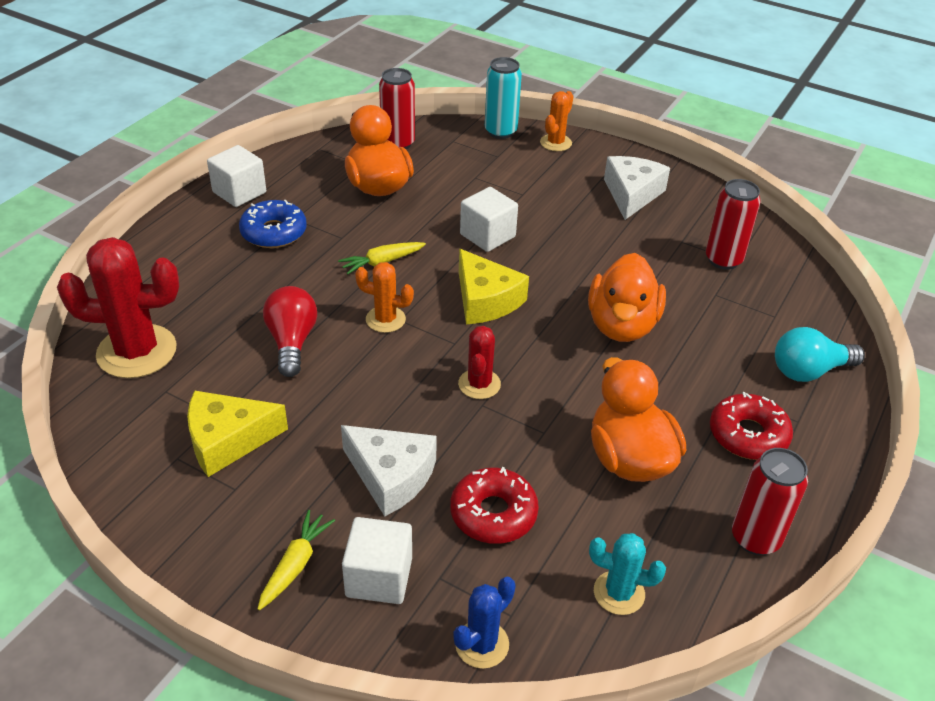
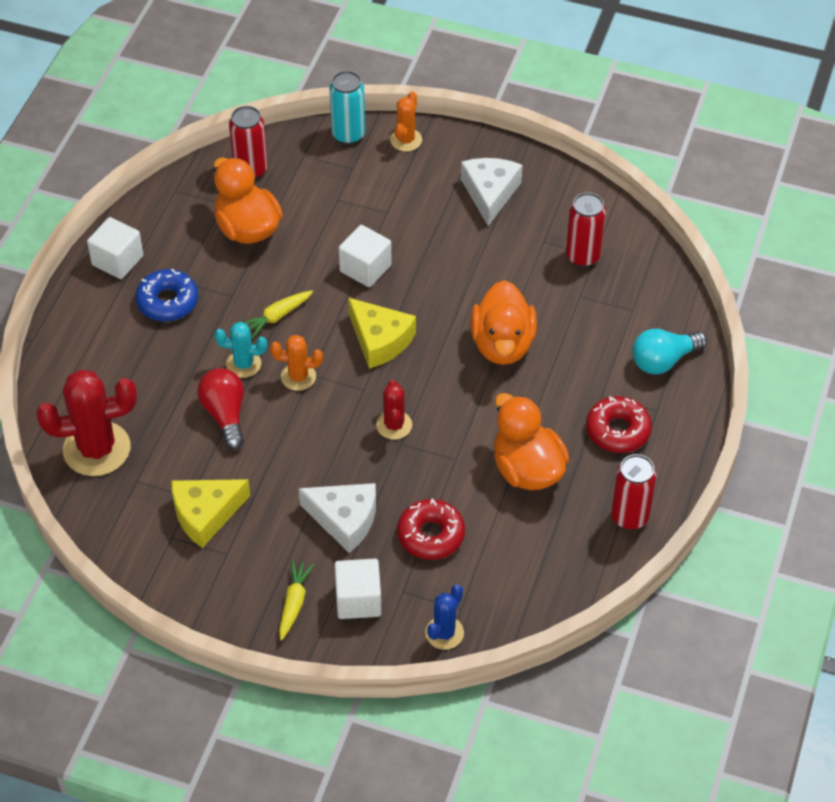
camera: 10 degrees left, 10 degrees up
(619, 593) = (534, 578): turquoise cactus -> turquoise cactus (243, 364)

